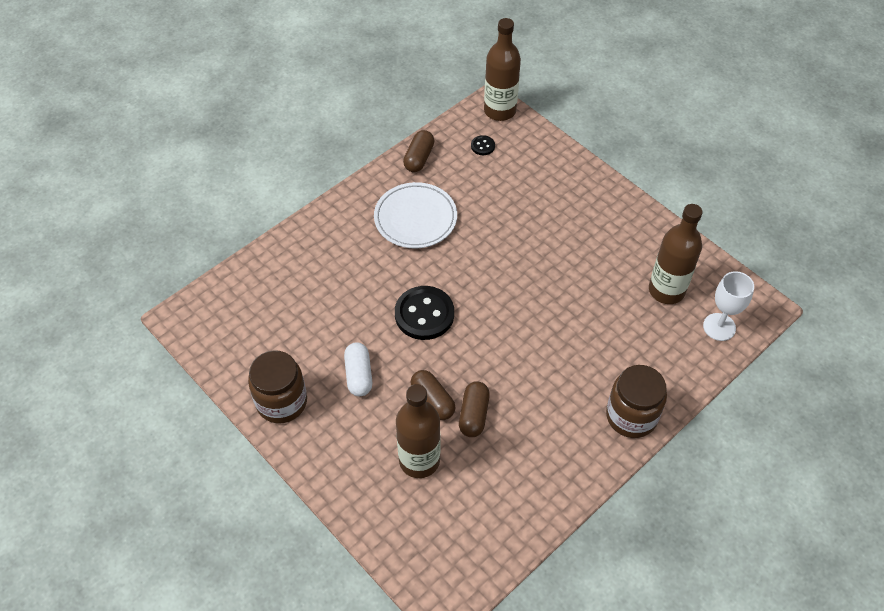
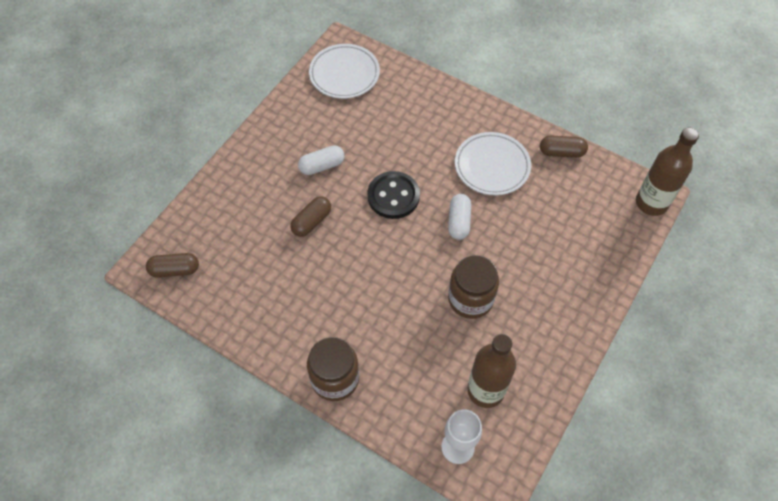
camera: 75 degrees right, 5 degrees up
(231, 324) = (344, 74): none -> white plate
(281, 402) = (285, 124): brown jar -> brown jar (470, 299)
(419, 460) = (255, 225): brown bottle -> none
(474, 415) = (306, 254): brown capsule -> brown capsule (175, 270)
(475, 264) = (459, 222): none -> white capsule
(482, 146) = (599, 198): black button -> none

